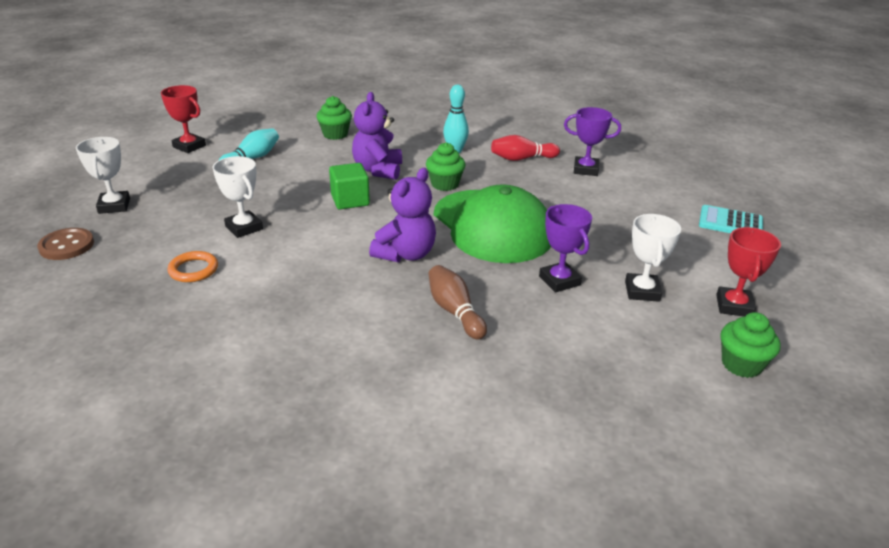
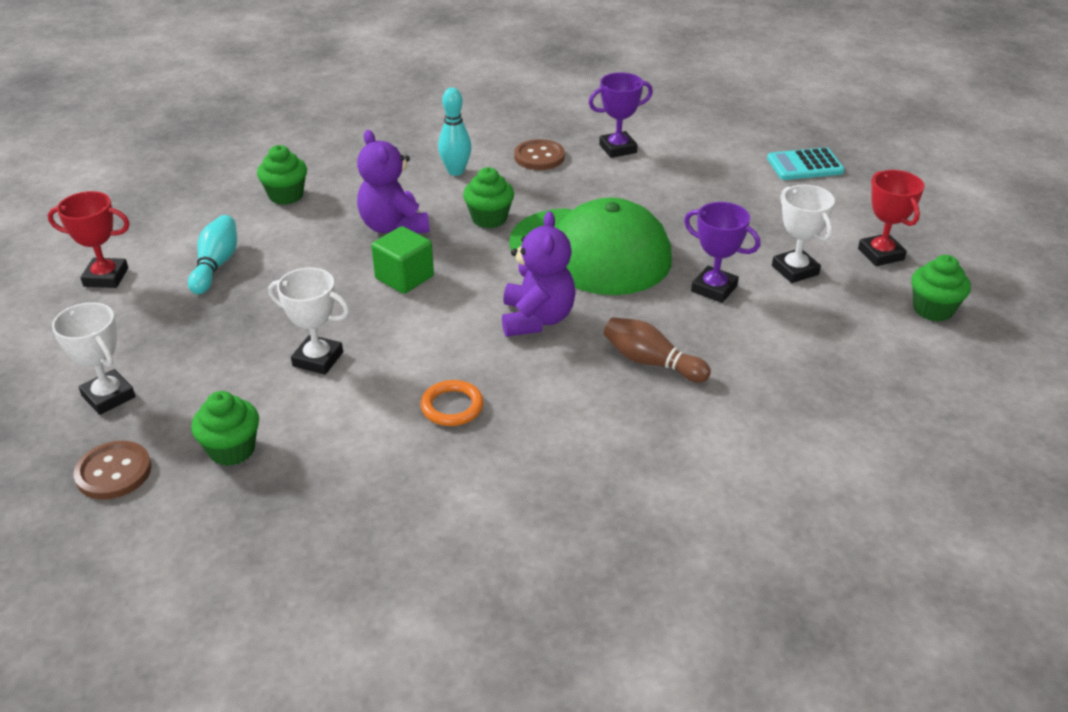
camera: 30 degrees left, 5 degrees up
(137, 259) = (232, 450): none -> green cupcake
(193, 270) = (320, 434): orange ring -> orange ring (452, 407)
(522, 159) = (539, 157): red bowling pin -> brown button

